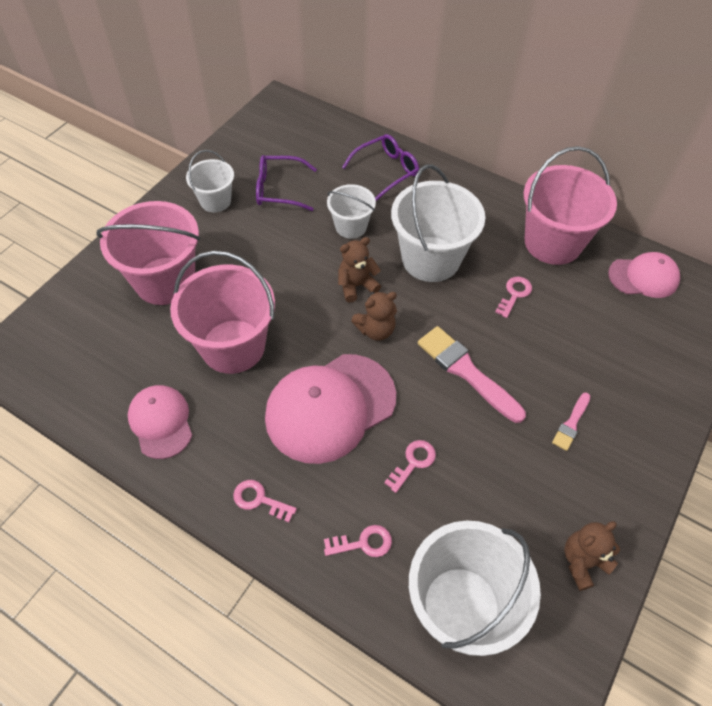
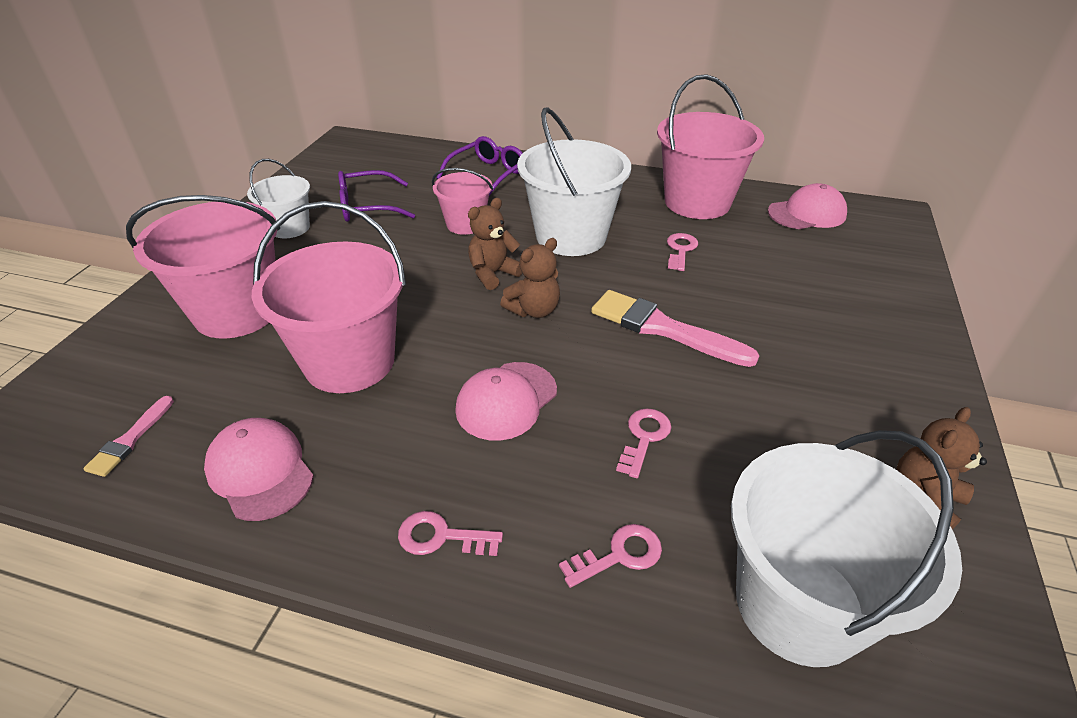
camera: 15 degrees left, 15 degrees down
(330, 407) = (506, 400): pink cap -> pink cap, size x0.58
(351, 226) = (465, 224): white bucket -> pink bucket
(571, 423) = (814, 353): pink brush -> pink brush (130, 439)

